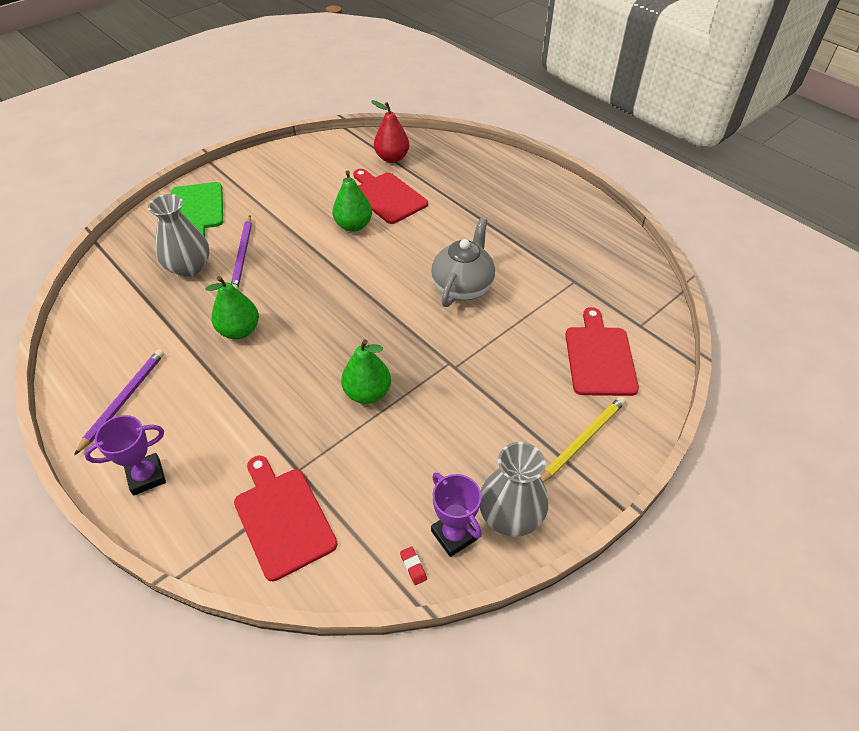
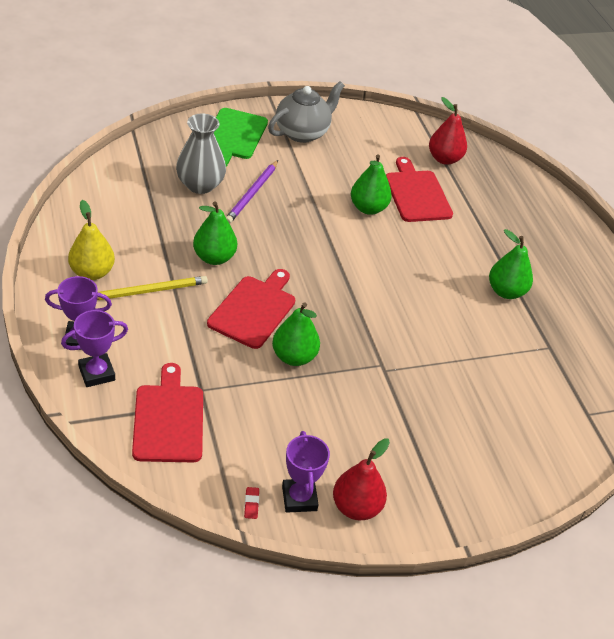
camera: 20 degrees right, 5 degrees down
(124, 400) = (92, 272): purple pencil -> yellow pear
(182, 505) = (96, 373): none -> purple trophy
(462, 287) = (436, 306): grey teapot -> grey teapot (302, 132)
(510, 249) = (506, 291): none -> green pear
(510, 515) = (356, 507): grey vase -> red pear
(582, 440) = (460, 482): yellow pencil -> yellow pencil (148, 291)
(599, 357) = (526, 423): red cutting board -> red cutting board (254, 309)

